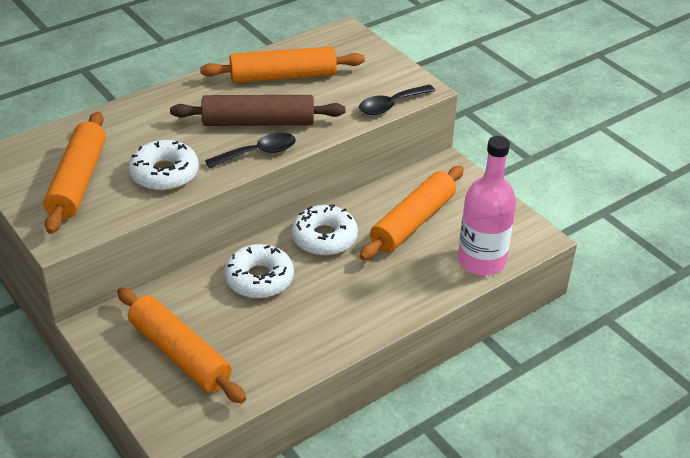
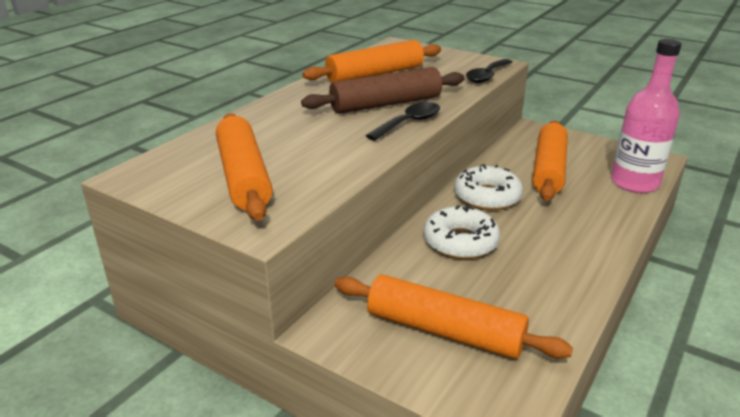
camera: 20 degrees left, 10 degrees down
(164, 174) = (333, 153): white donut -> none

